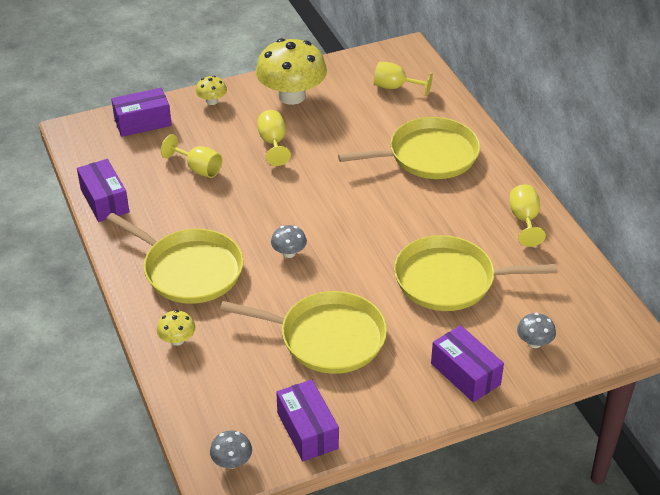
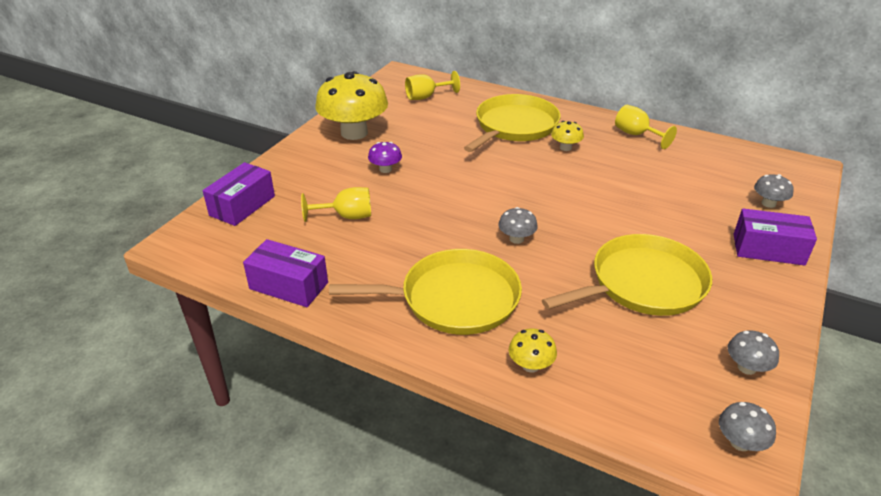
camera: 40 degrees left, 5 degrees down
(212, 101) = (288, 163): yellow mushroom -> yellow mushroom (565, 147)
(273, 143) = (385, 169): yellow goblet -> purple mushroom
(307, 430) = (747, 367): purple box -> grey mushroom
(450, 280) = (655, 194): yellow pan -> none

